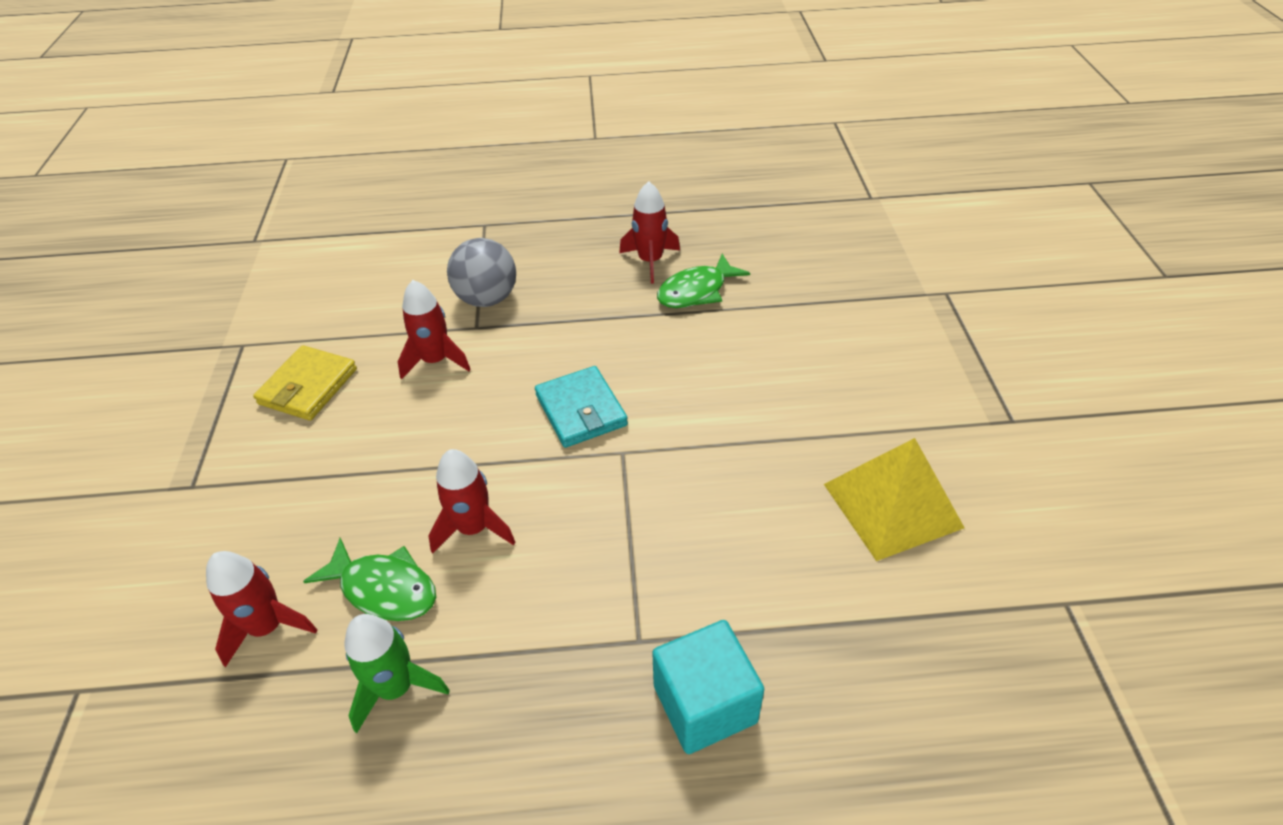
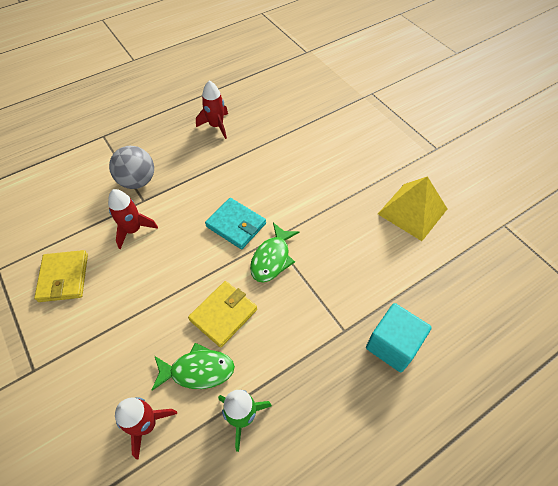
camera: 30 degrees left, 10 degrees up
(473, 528) = (223, 314): red rocket -> yellow wallet
(696, 291) = (252, 135): green fish -> green fish (272, 258)

